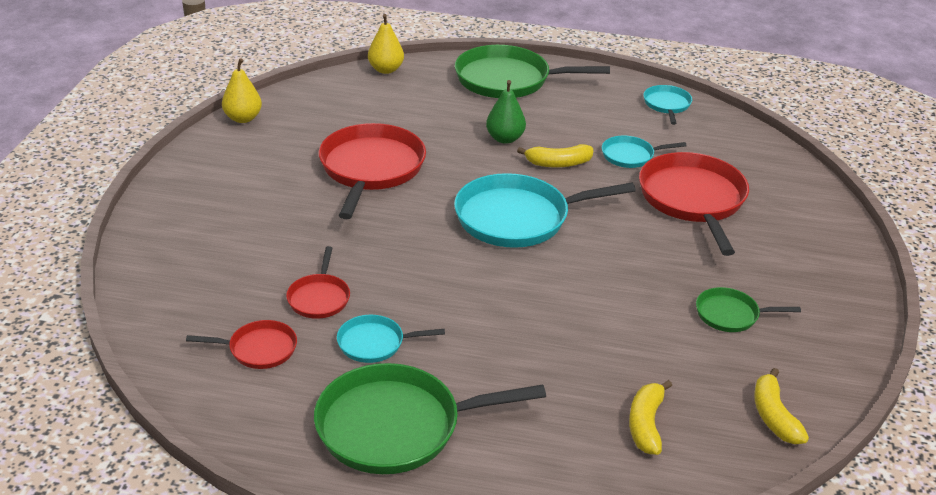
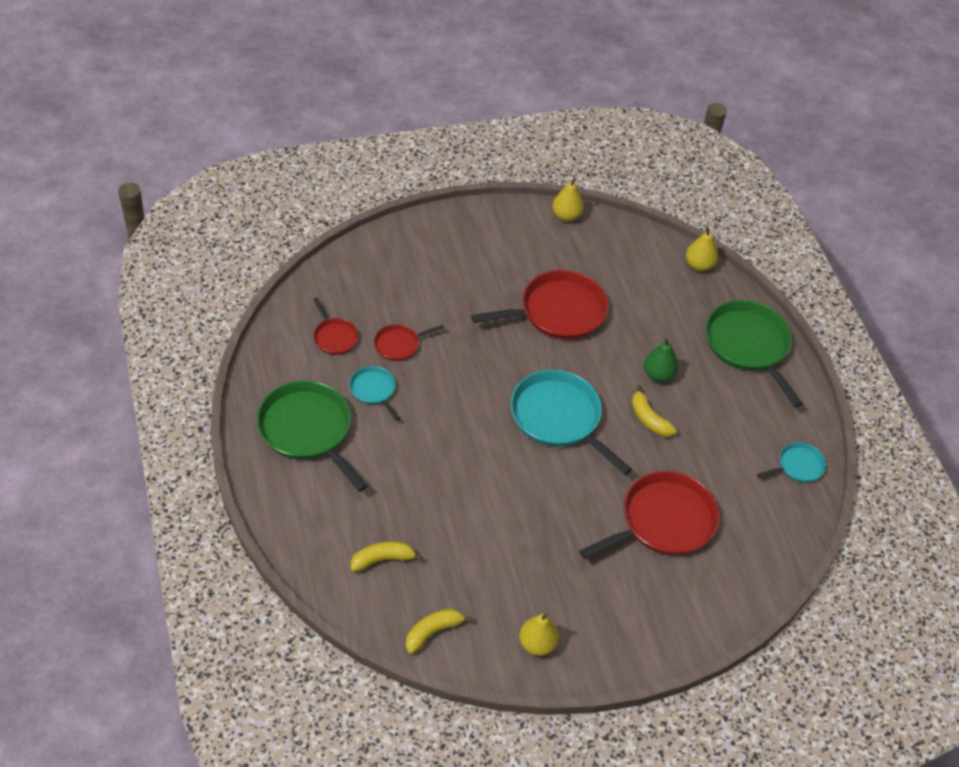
camera: 60 degrees right, 15 degrees up
(630, 156) = (696, 462): turquoise pan -> none
(730, 315) = (529, 581): green pan -> none
(818, 338) = (537, 644): none -> yellow pear

